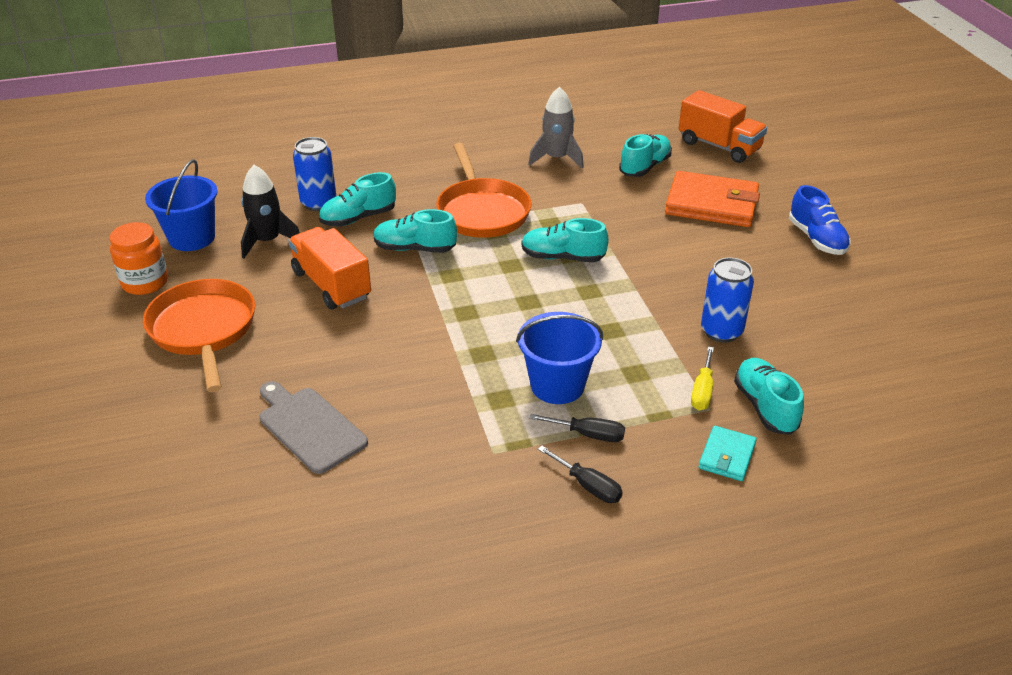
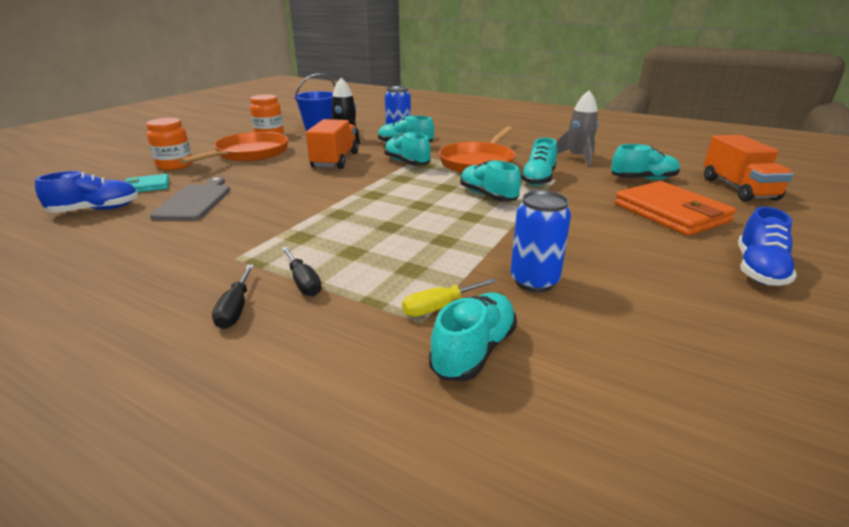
camera: 45 degrees right, 10 degrees down
(149, 400) = (175, 165): none -> orange jar
(227, 506) = (96, 210): none -> blue shoe
(557, 385) = (345, 248): blue bucket -> none
(568, 210) = (538, 179): none -> turquoise shoe
(727, 456) = (366, 361): turquoise wallet -> turquoise wallet (147, 186)

